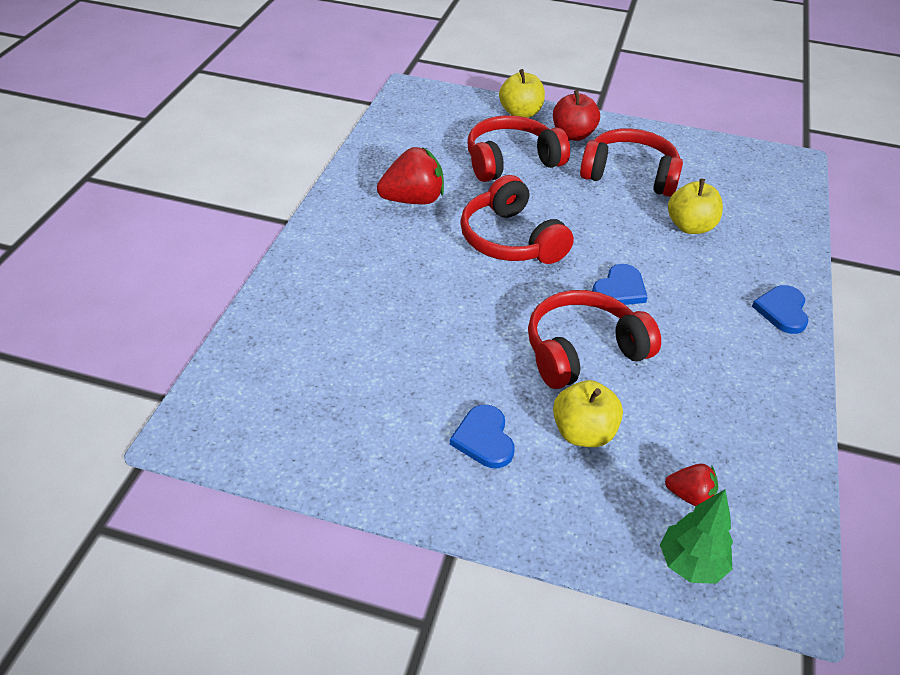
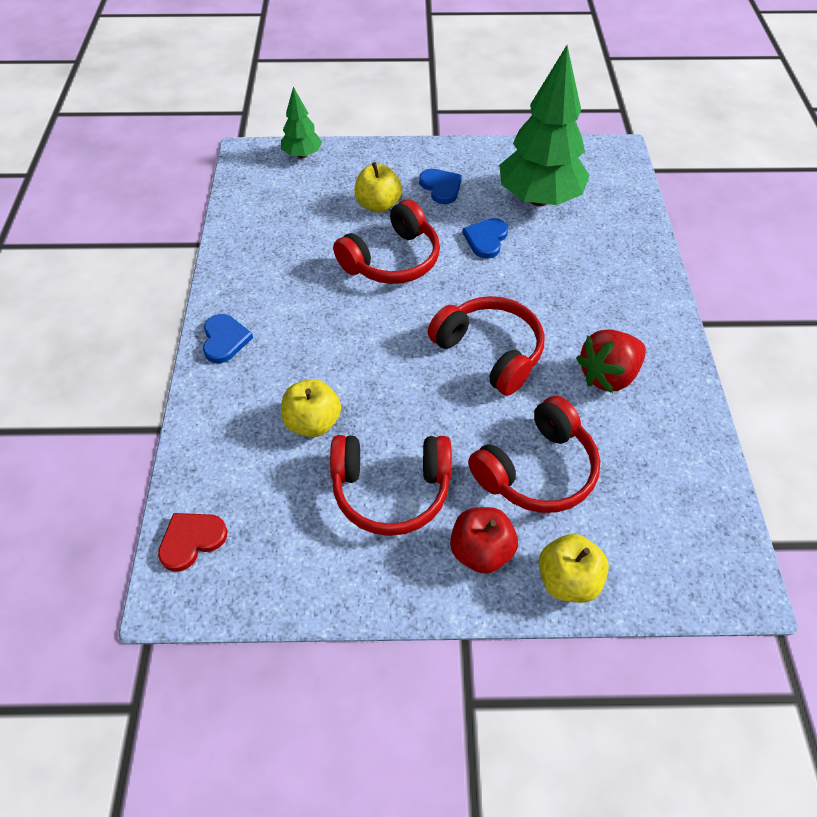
camera: 165 degrees right, 10 degrees up
(359, 385) = (539, 199): none -> green tree
(620, 289) = (374, 324): blue heart -> blue heart (486, 239)
(689, 496) = (304, 186): red strawberry -> none
(786, 182) = (191, 540): none -> red heart

